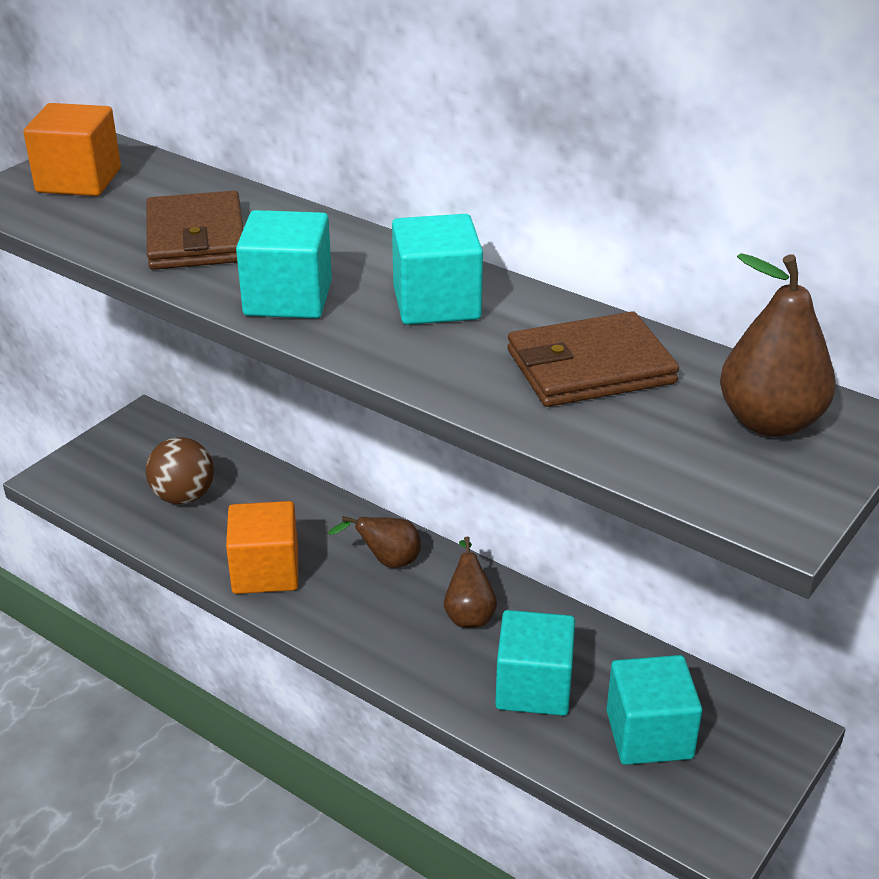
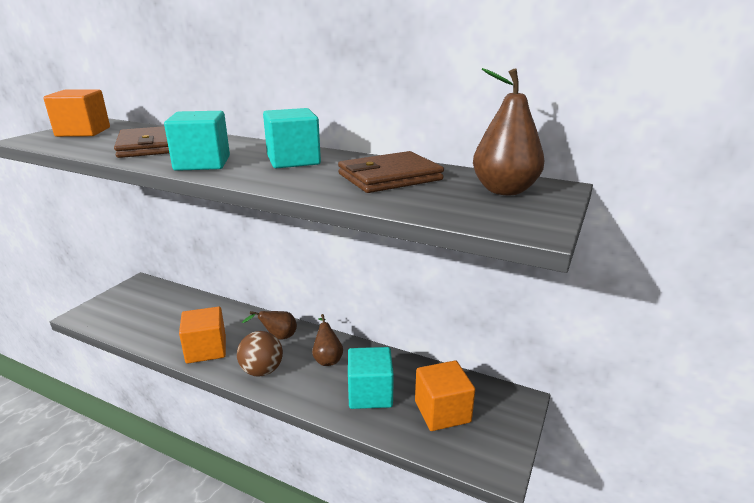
camera: 10 degrees left, 10 degrees down
(183, 496) = (159, 317): brown ball -> brown ball (262, 371)
(649, 734) = (442, 411): turquoise cube -> orange cube

